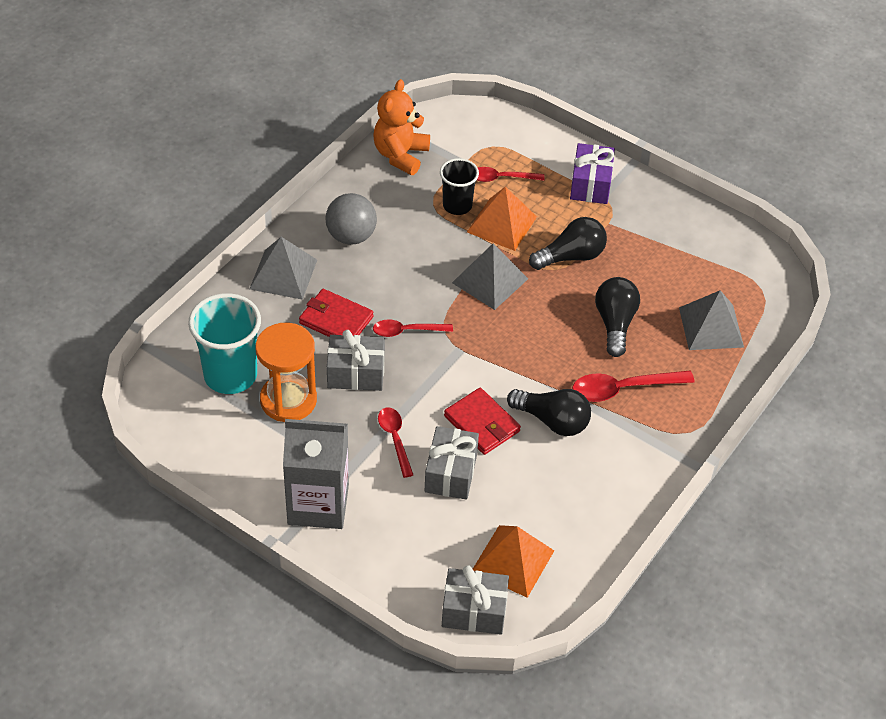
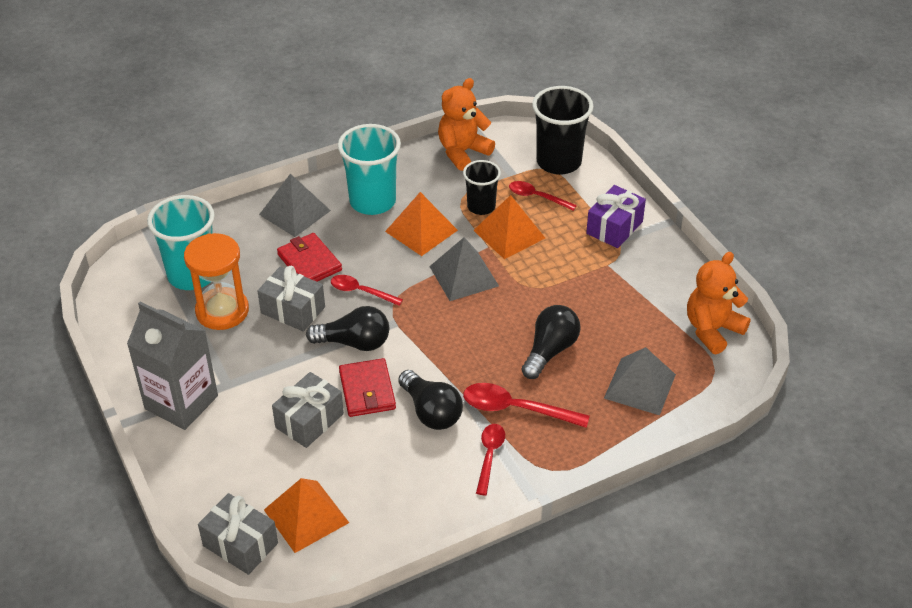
camera: 30 degrees right, 5 degrees down
(351, 236) = (372, 201): grey ball -> turquoise cup
(395, 439) = (284, 375): red spoon -> red spoon (489, 456)
(418, 249) = (421, 230): none -> orange pyramid
(497, 135) = (558, 162): none -> black cup
(571, 256) = (551, 281): black light bulb -> black light bulb (354, 343)
(736, 252) = (712, 330): none -> orange teddy bear

